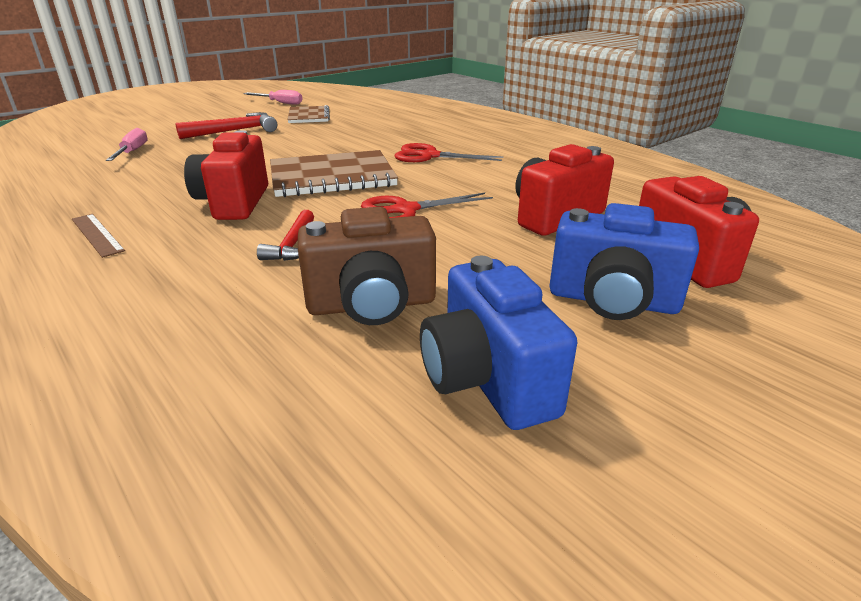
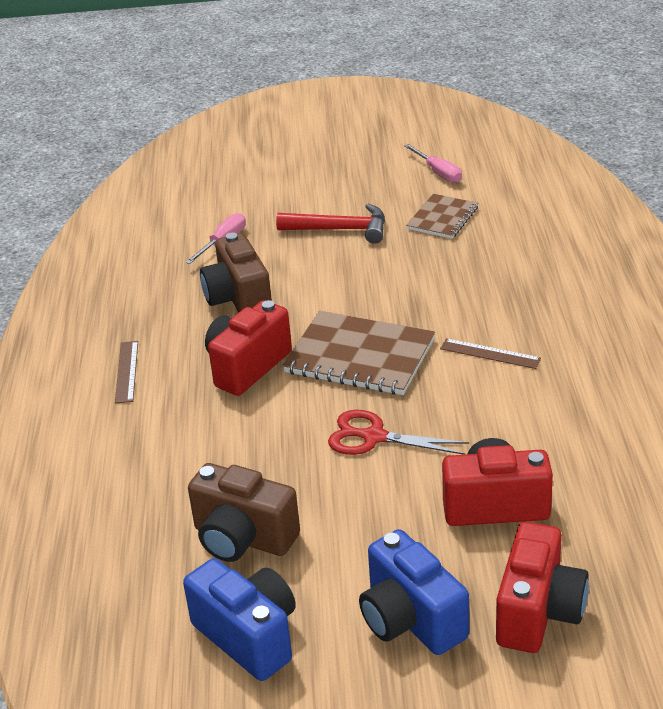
camera: 40 degrees right, 5 degrees up
(181, 173) = (239, 299): none -> brown camera
(292, 245) = (246, 446): red hammer -> none
(430, 156) = (490, 354): red scissors -> brown ruler
(487, 380) = (249, 636): blue camera -> blue camera turned 120 degrees clockwise

